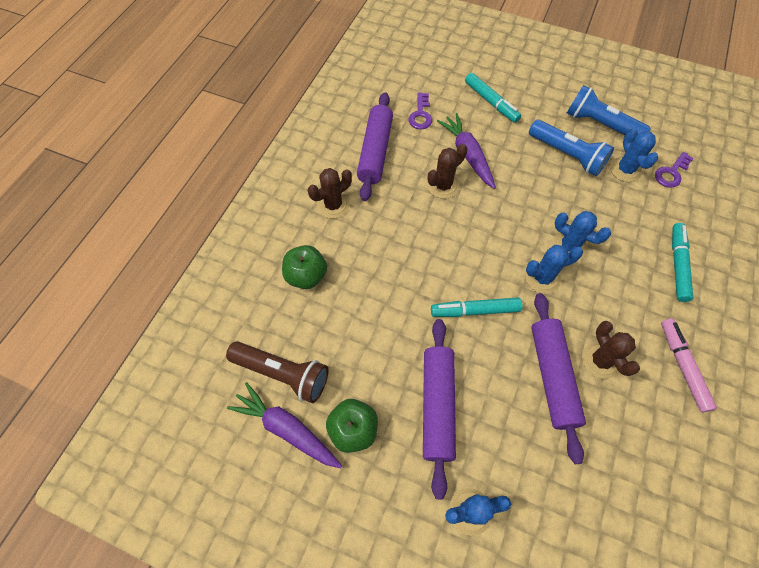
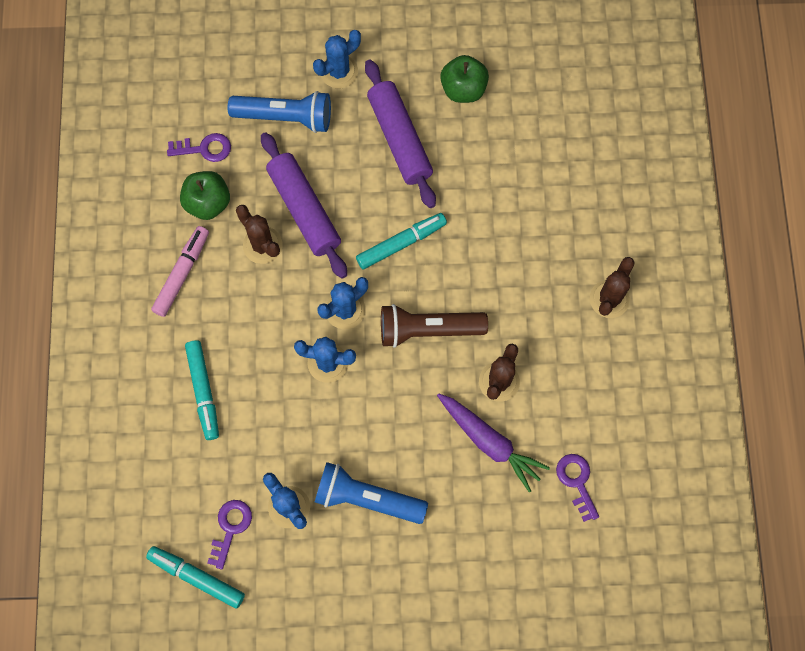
camera: 155 degrees right, 10 degrees up
(282, 374) = (551, 106): brown flashlight -> brown flashlight (428, 329)
(287, 429) = (519, 66): purple carrot -> none
(306, 276) = (587, 205): green apple -> green apple (208, 203)
(375, 152) = (602, 395): purple rolling pin -> none
(491, 102) = (495, 548): turquoise marker -> turquoise marker (196, 577)
(600, 124) = (339, 574): blue flashlight -> blue flashlight (285, 117)
(639, 486) = (204, 148): none -> purple key
(682, 366) = (182, 273): pink marker -> pink marker turned 120 degrees counterclockwise

